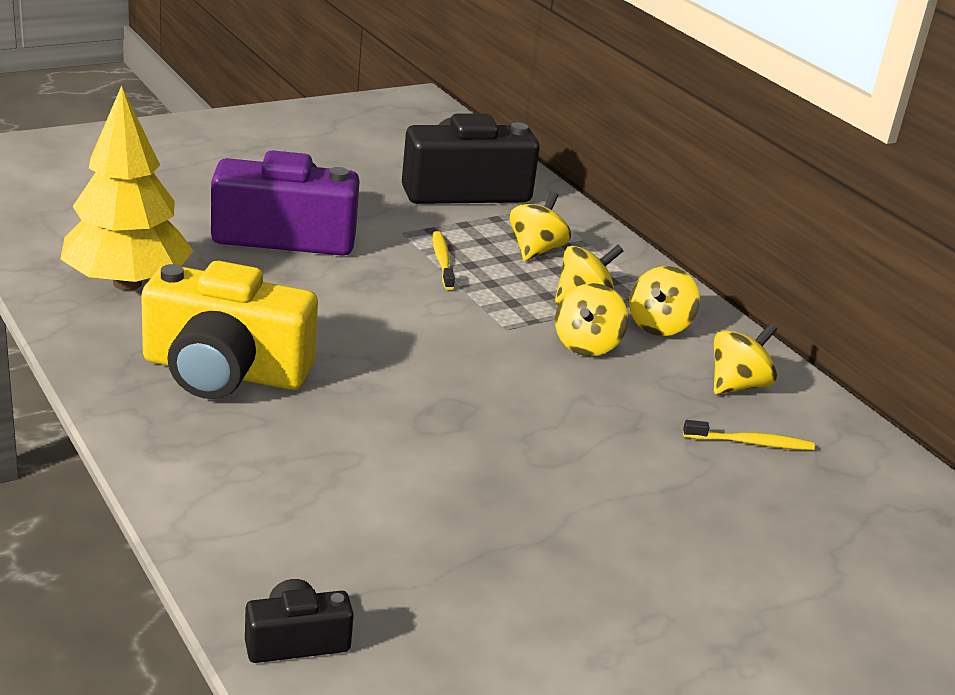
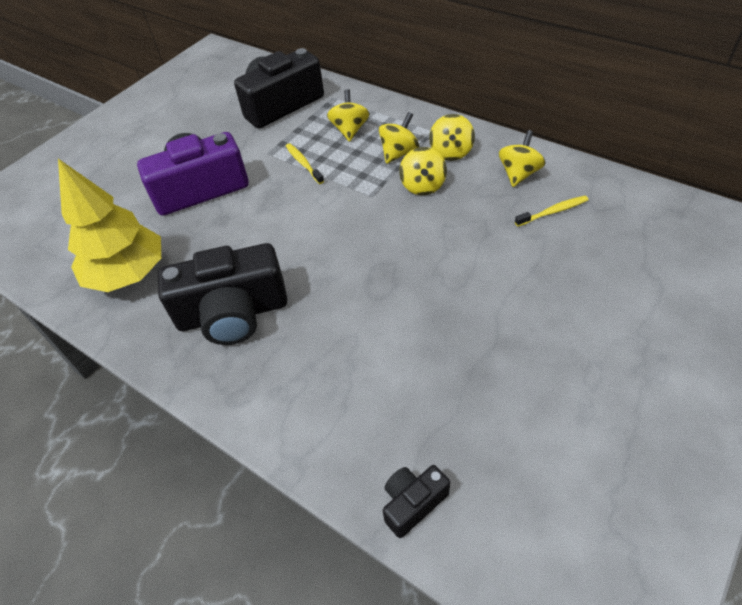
camera: 15 degrees left, 20 degrees up
(224, 371) = (233, 313): yellow camera -> black camera

